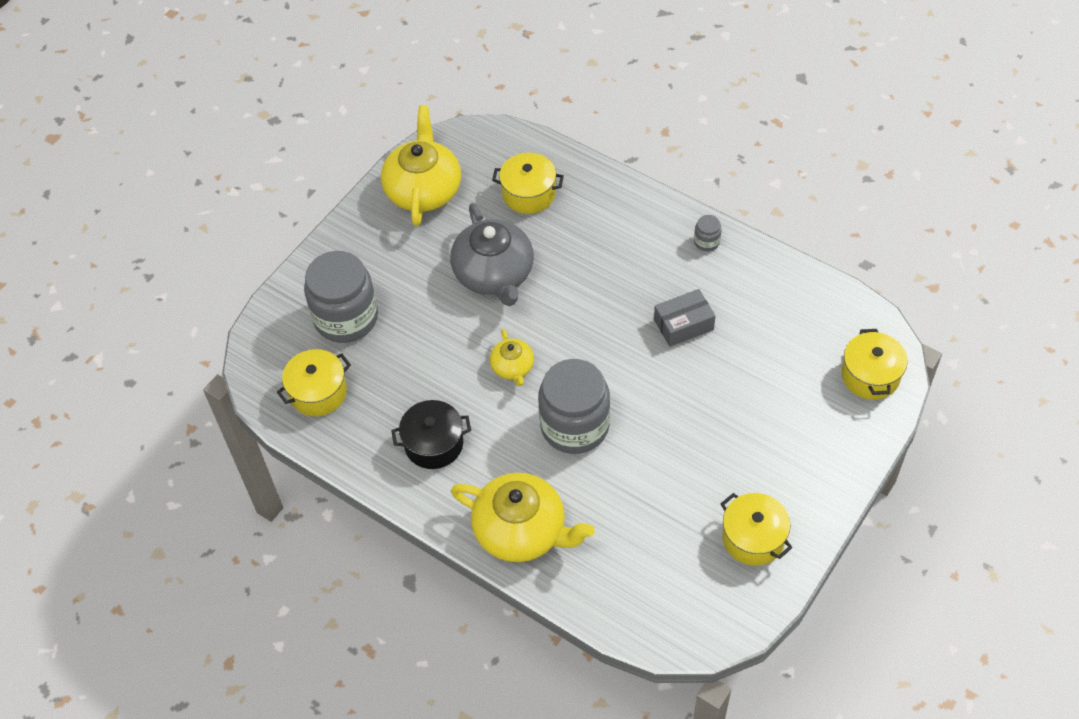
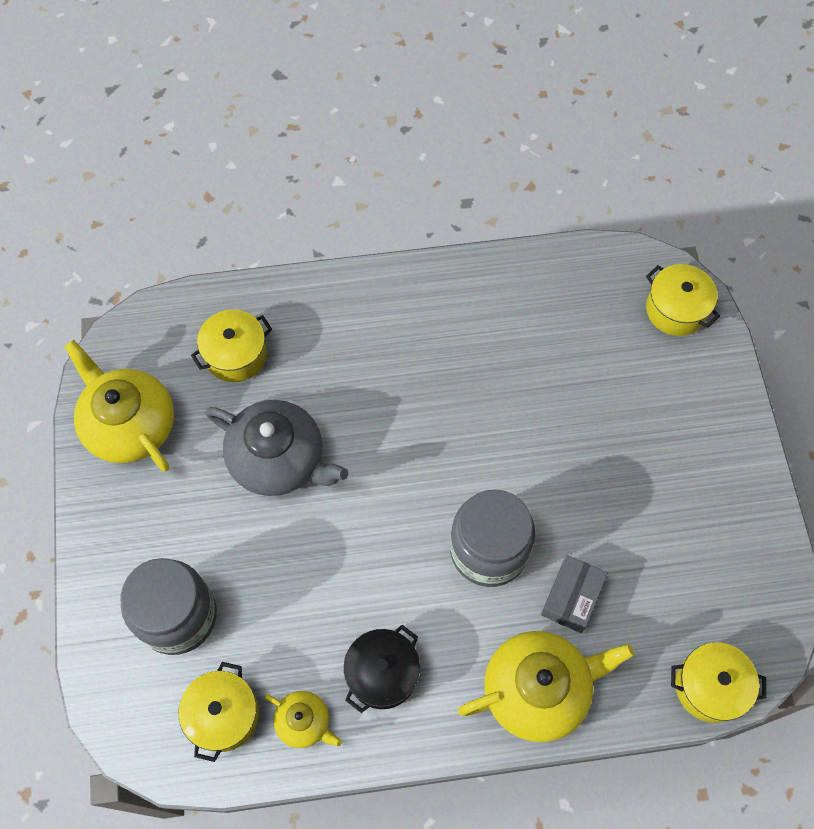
camera: 45 degrees left, 10 degrees up
(512, 367) = (382, 538): yellow teapot -> yellow teapot (304, 722)
(683, 324) = (489, 379): grey box -> grey box (571, 597)
(706, 242) = (436, 285): grey jar -> none
(753, 538) = (723, 530): yellow pot -> yellow pot (709, 687)

